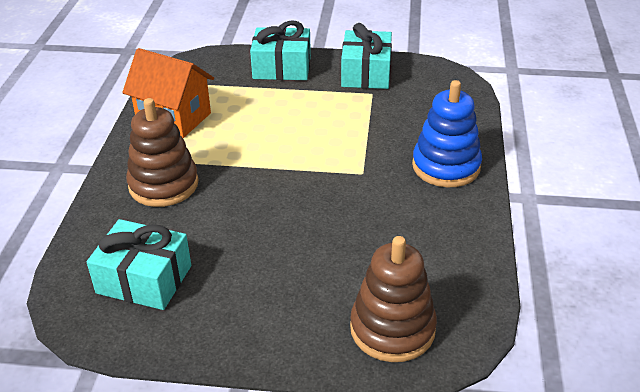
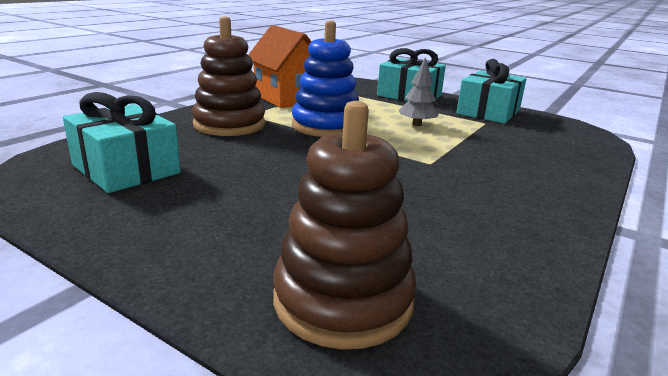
camera: 25 degrees right, 15 degrees down
(319, 119) = (417, 124): none -> grey tree
(446, 166) = (537, 181): blue stacking toy -> blue stacking toy (326, 126)

